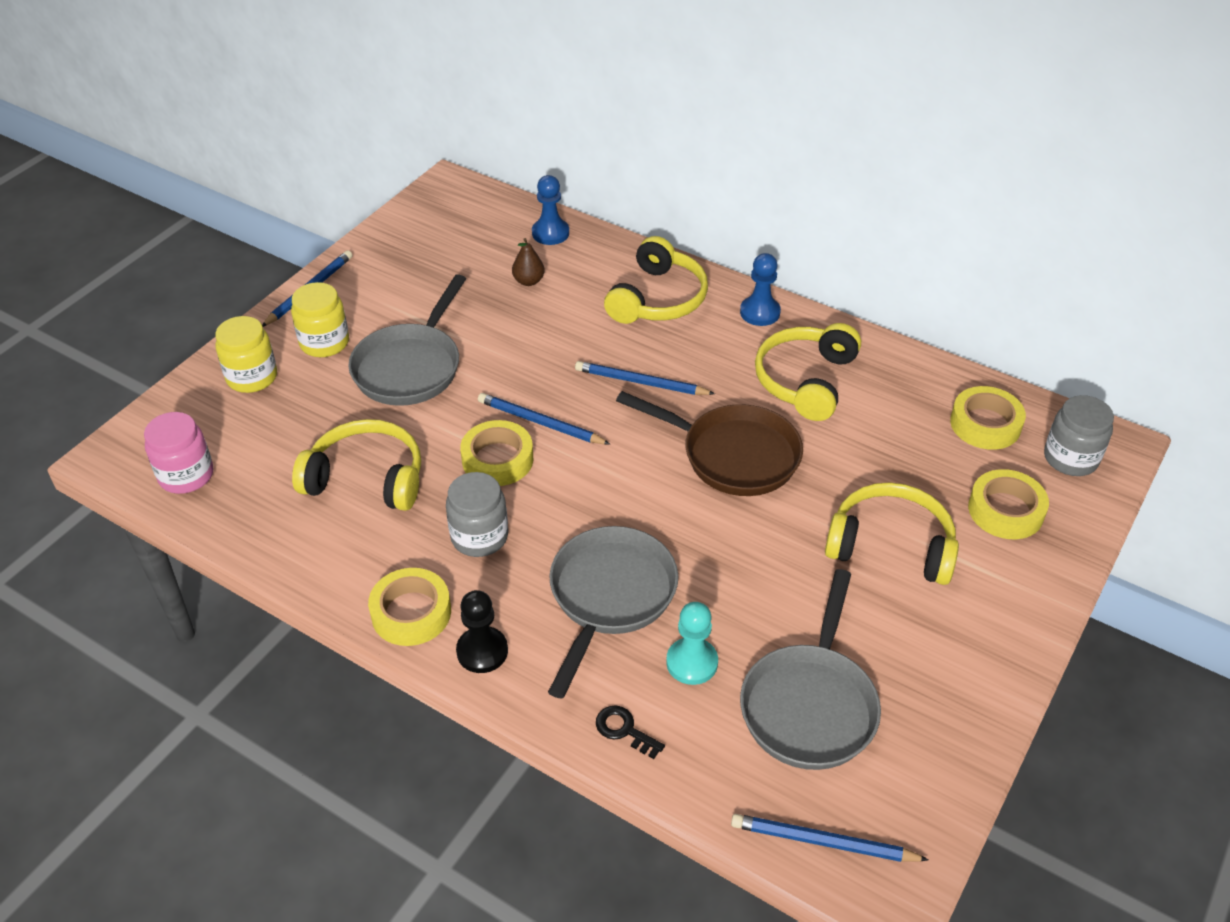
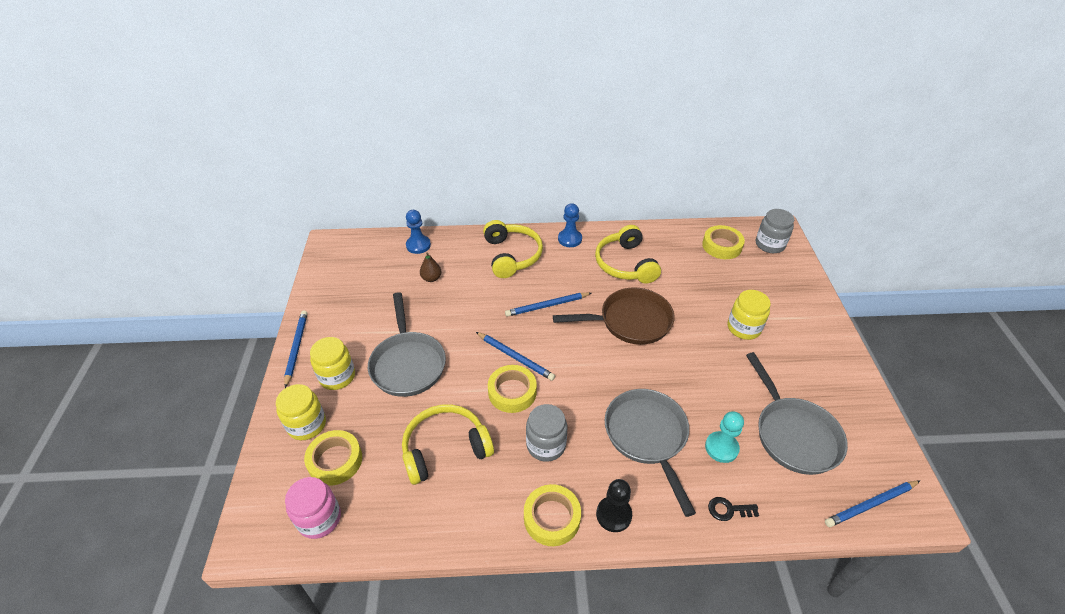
camera: 35 degrees left, 0 degrees up
(540, 423) = (515, 357): blue pencil -> blue pencil turned 135 degrees counterclockwise
(891, 545) = (743, 328): yellow headphones -> yellow jar
(1005, 510) = (771, 283): yellow tape -> yellow tape (335, 461)

